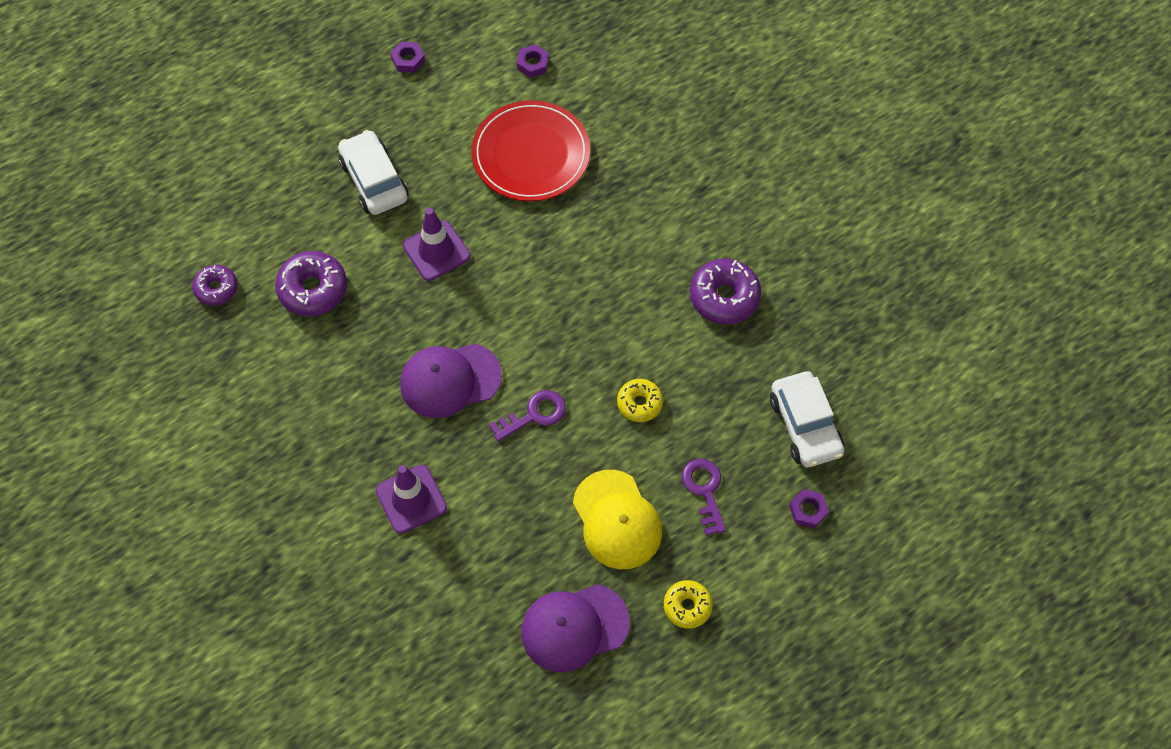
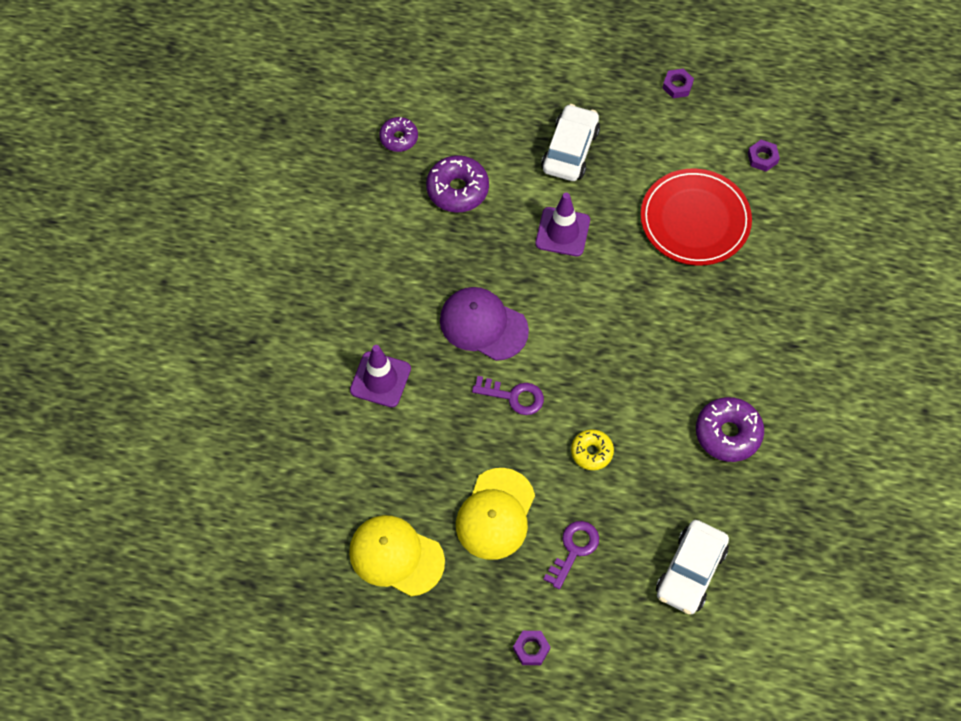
camera: 45 degrees right, 0 degrees up
(574, 627) = (396, 556): purple cap -> yellow cap
(687, 606) = (482, 613): yellow donut -> none
(808, 510) = (630, 629): purple nut -> purple nut (531, 649)

